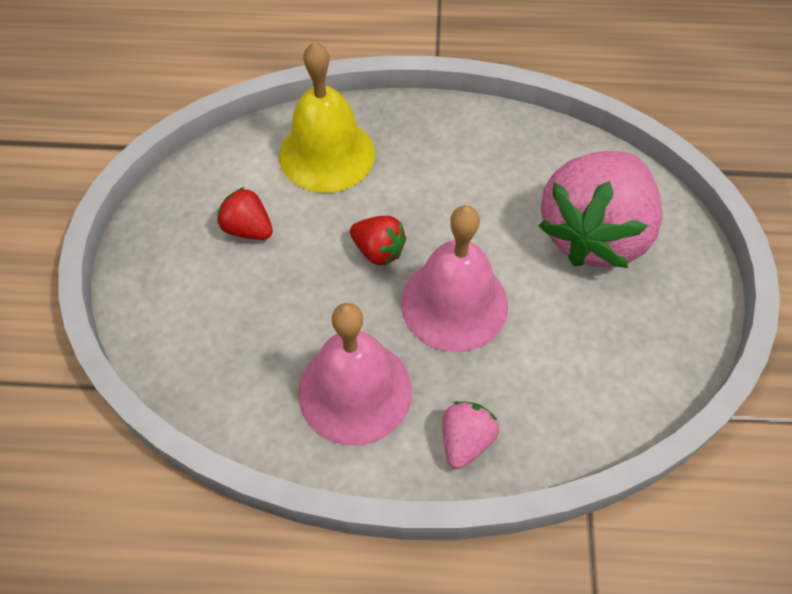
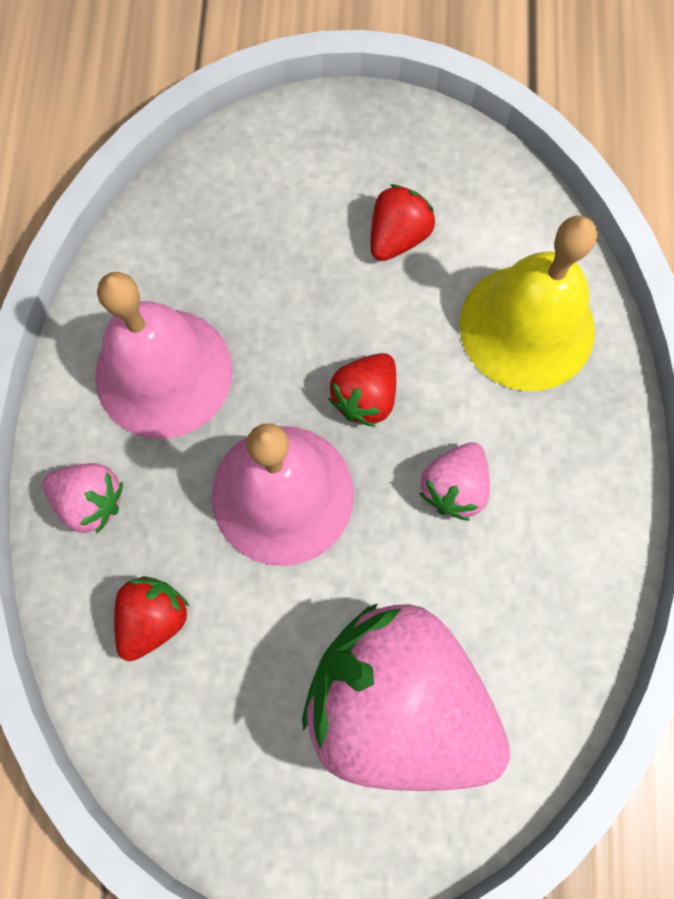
camera: 90 degrees right, 15 degrees up
(445, 199) = (454, 487): none -> pink strawberry
(555, 388) = (153, 618): none -> red strawberry

